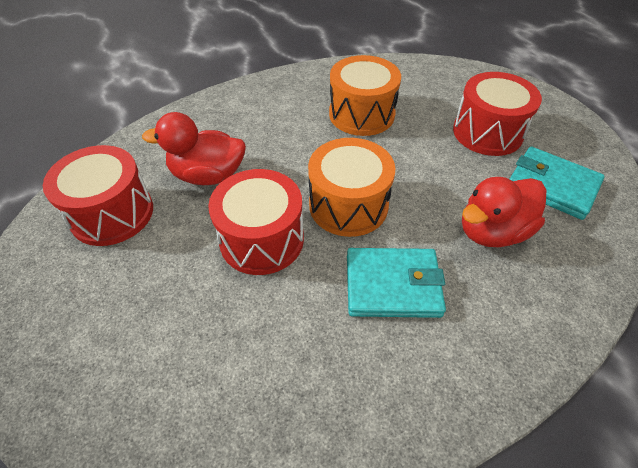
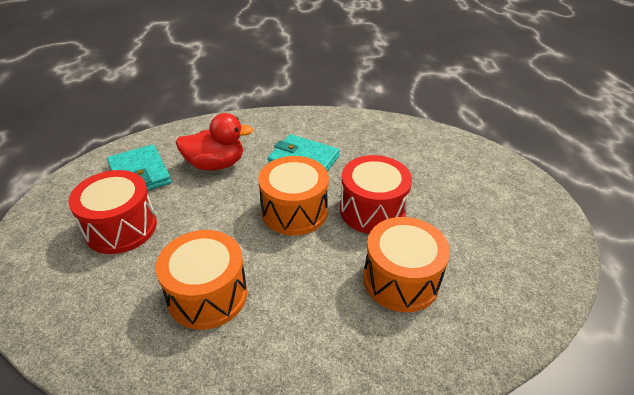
camera: 155 degrees left, 10 degrees down
(112, 213) = (494, 272): red drum -> none
(208, 175) = (401, 280): red duck -> orange drum

